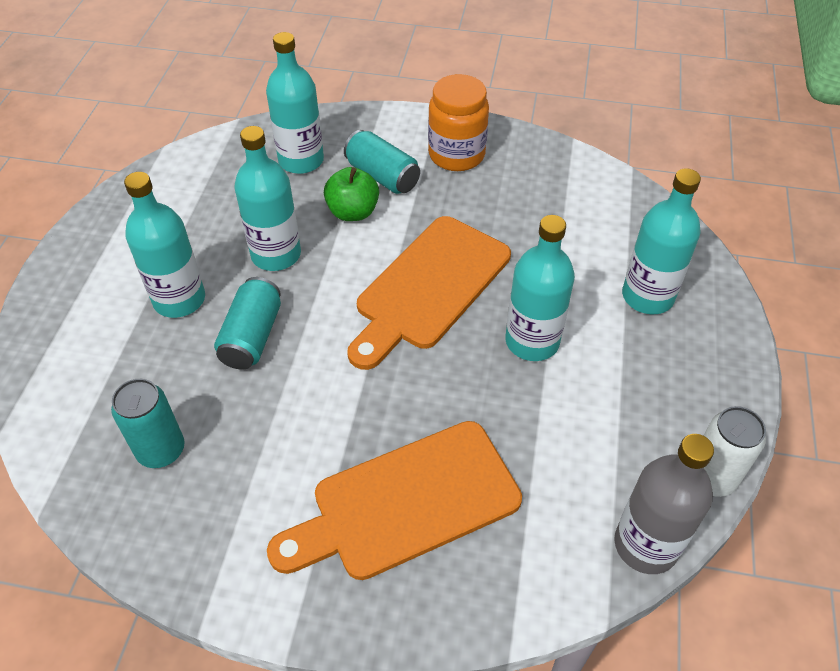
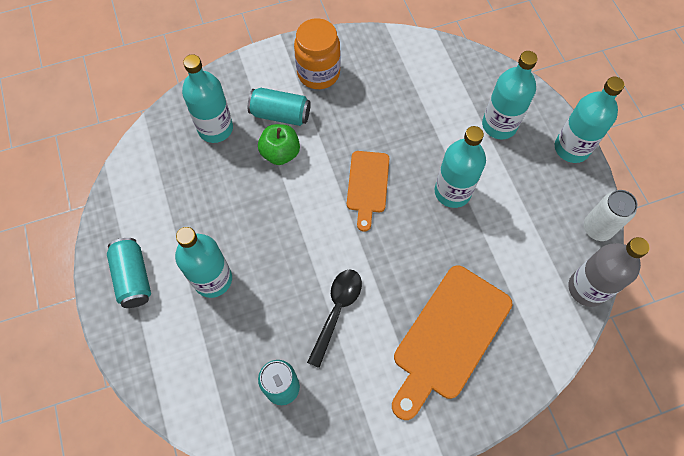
camera: 30 degrees left, 15 degrees up
(252, 336) = (281, 280): turquoise can -> turquoise can (133, 277)
(276, 254) = (252, 212): turquoise bottle -> turquoise bottle (571, 148)
(289, 401) = (337, 311): none -> black spoon
(429, 287) = (367, 185): orange cutting board -> orange cutting board, size x0.58

